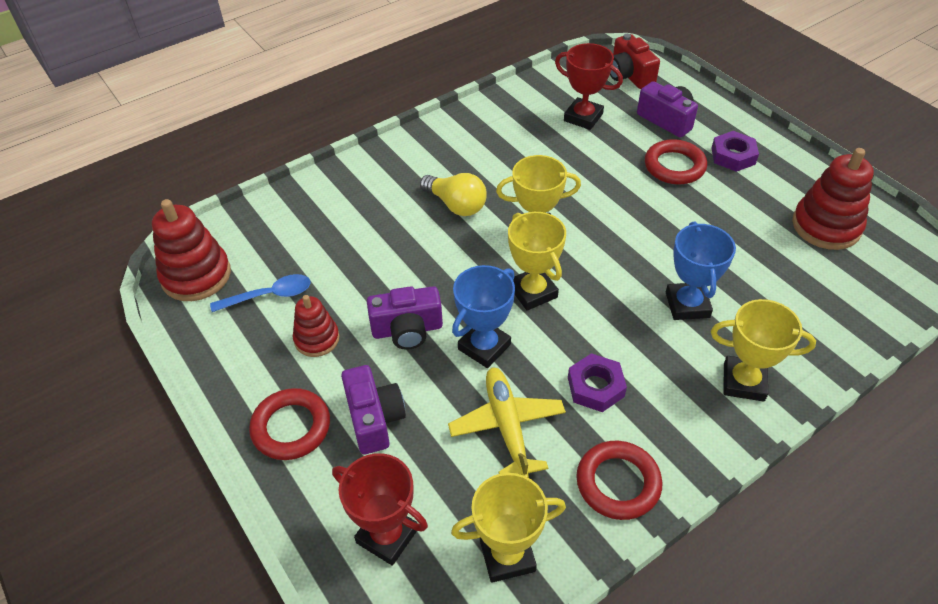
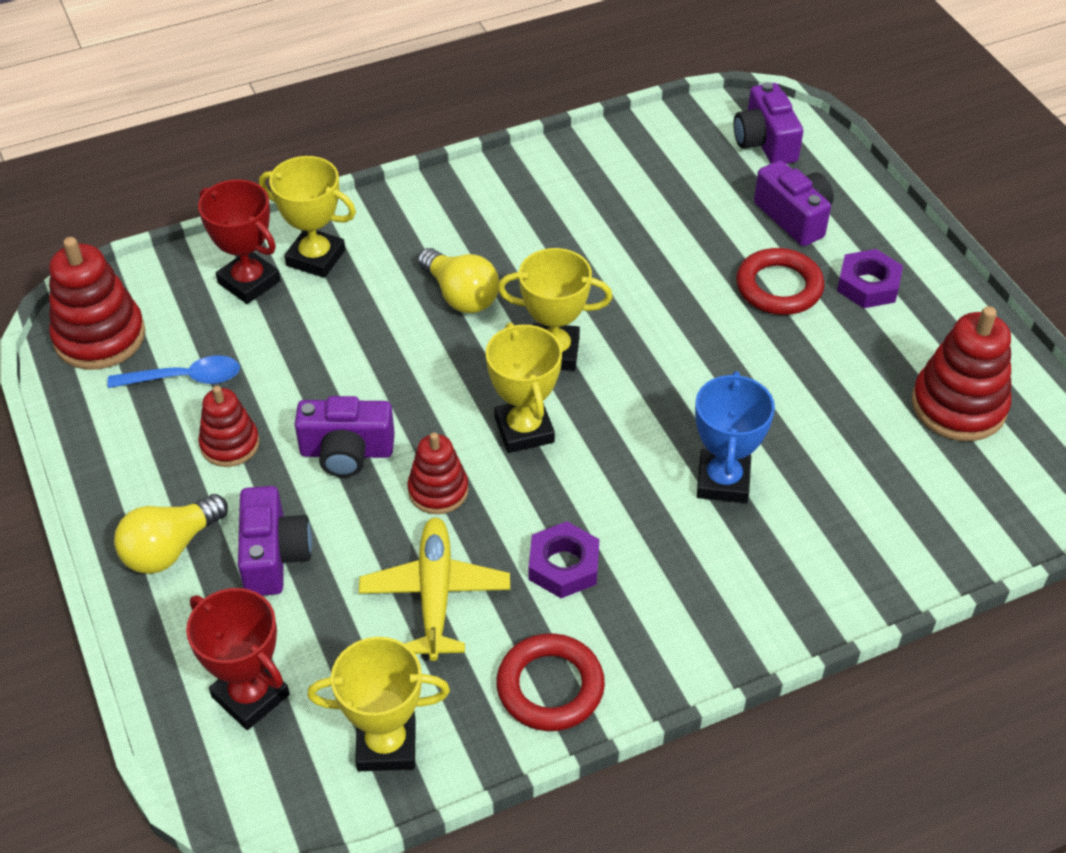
camera: 10 degrees right, 0 degrees up
(291, 427) = (170, 548): red ring -> yellow light bulb
(484, 347) = (438, 490): blue trophy -> red stacking toy
(583, 117) = (676, 196): red trophy -> red trophy (249, 282)
(629, 75) = (765, 142): red camera -> purple camera
(743, 382) = (758, 593): yellow trophy -> yellow trophy (316, 258)

